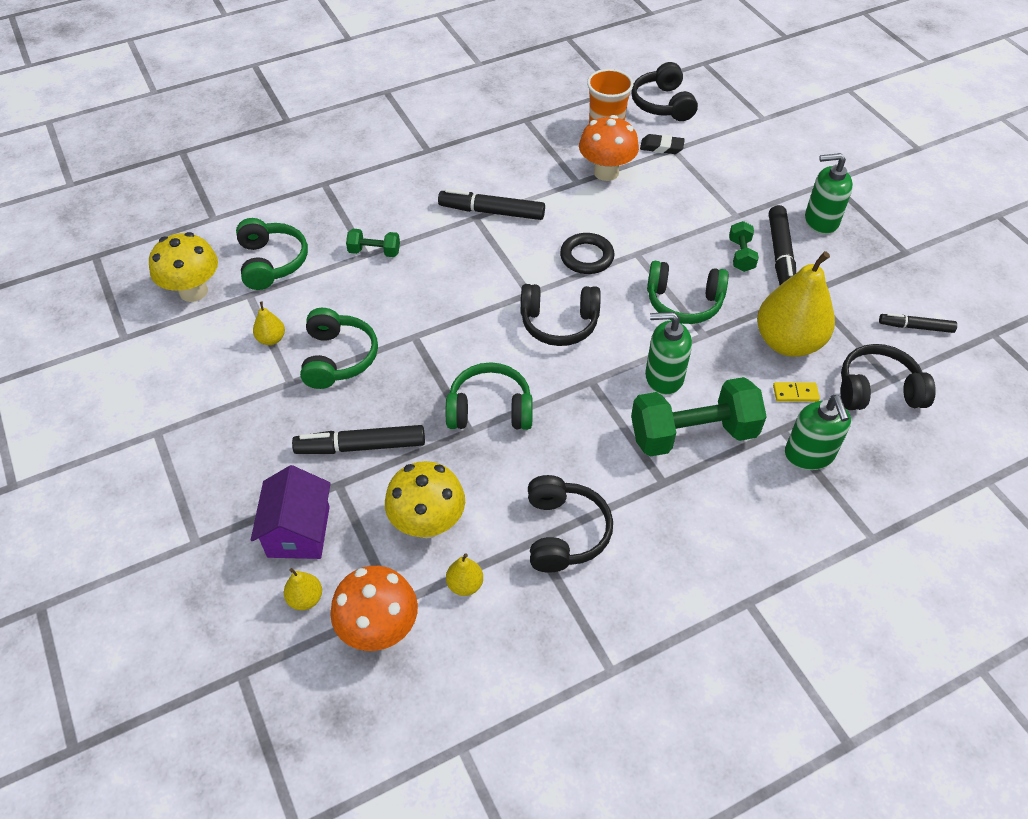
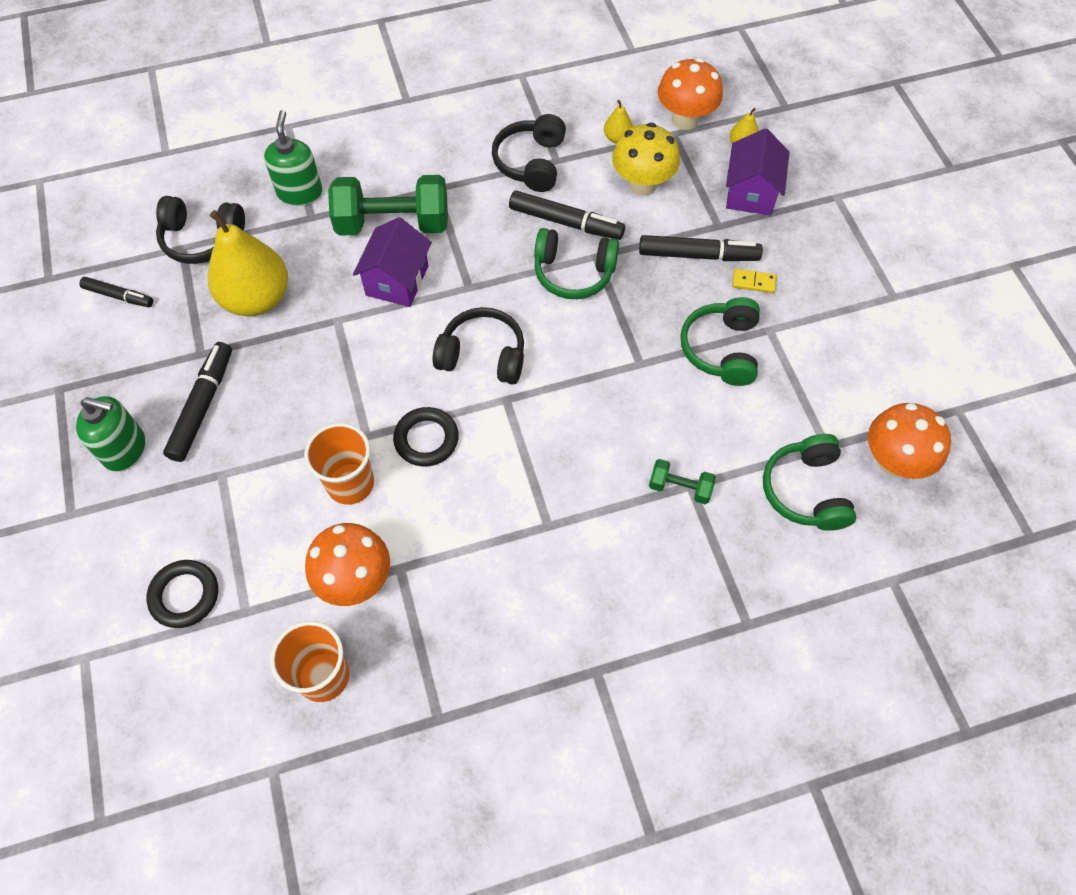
camera: 170 degrees left, 10 degrees up
(193, 291) = (893, 461): yellow mushroom -> orange mushroom
(271, 339) = (794, 382): yellow pear -> none
(491, 212) = (525, 531): black marker -> black marker (566, 222)
(635, 222) = (350, 483): none -> orange cup
(661, 147) = (260, 618): black eraser -> none
(663, 104) = (216, 719): black headphones -> none
(663, 377) = (397, 280): green soap dispenser -> purple house
(684, 302) = (340, 361): green headphones -> none
(719, 151) = (185, 595): none -> black ring
(741, 255) = (247, 413): green dumbbell -> none
(795, 393) = (280, 247): yellow domino -> yellow domino (753, 282)

